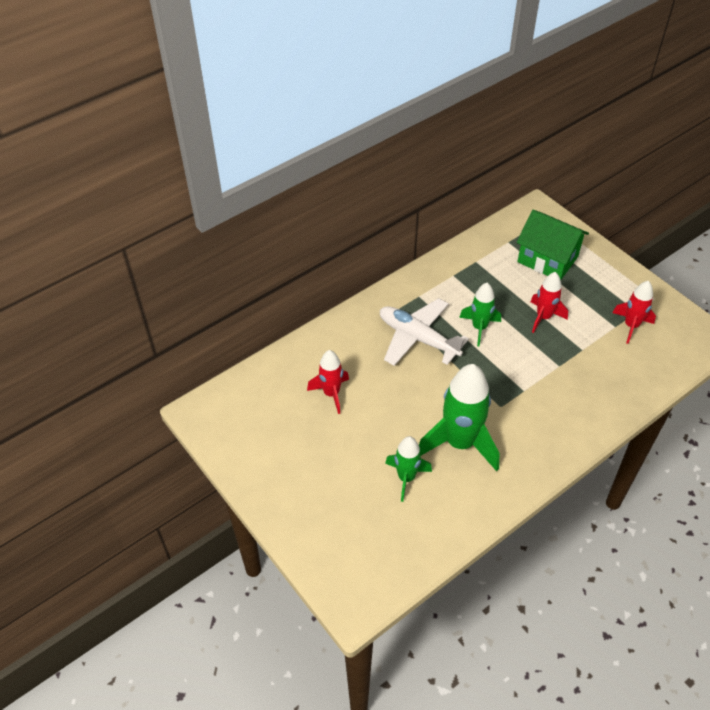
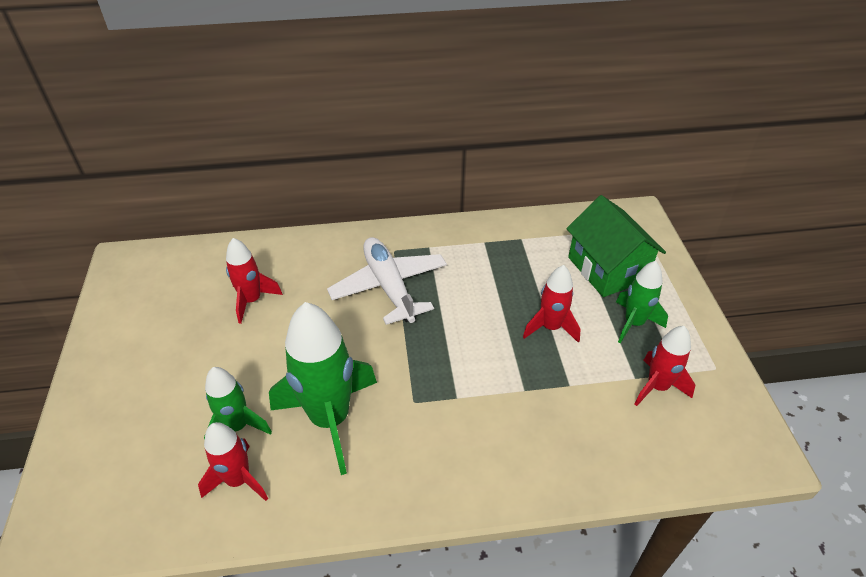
camera: 30 degrees right, 5 degrees down
(438, 507) = (238, 480): none -> red rocket
(479, 328) = (465, 305): green rocket -> green rocket (633, 323)

